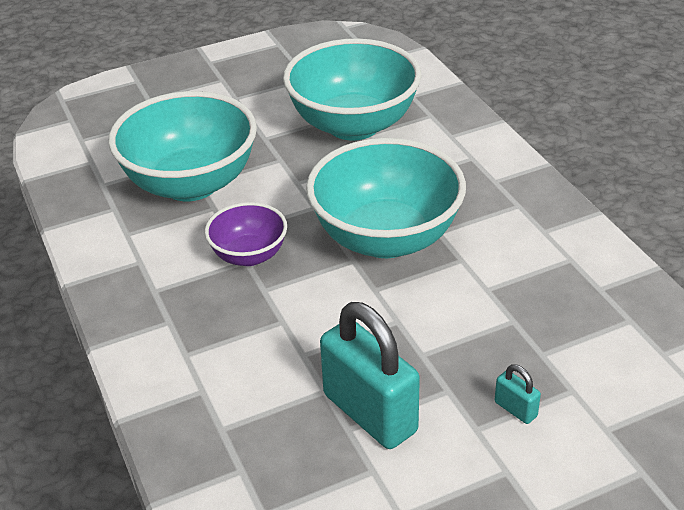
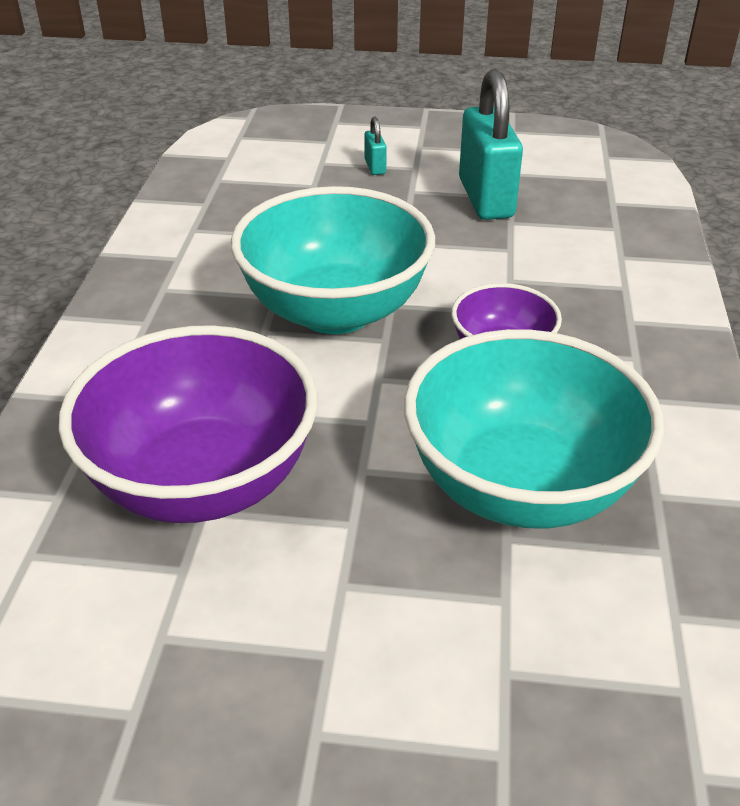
camera: 150 degrees left, 0 degrees up
(353, 125) = (203, 481): turquoise bowl -> purple bowl

